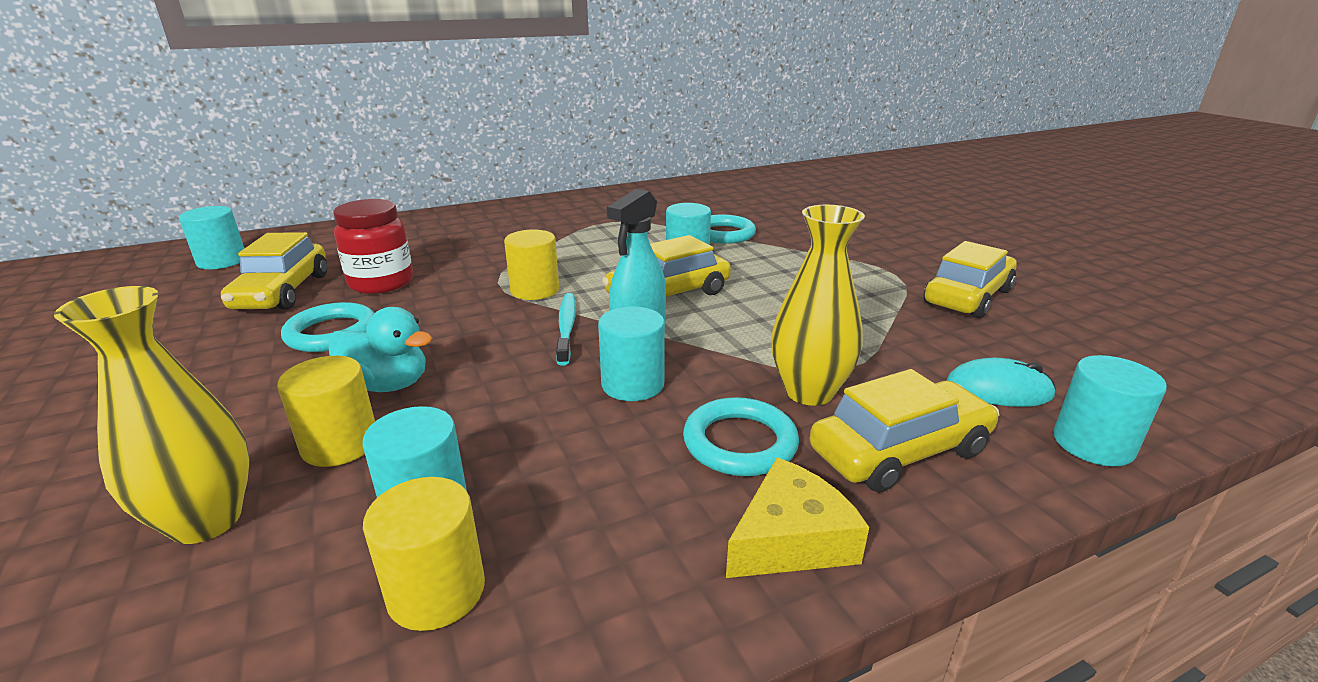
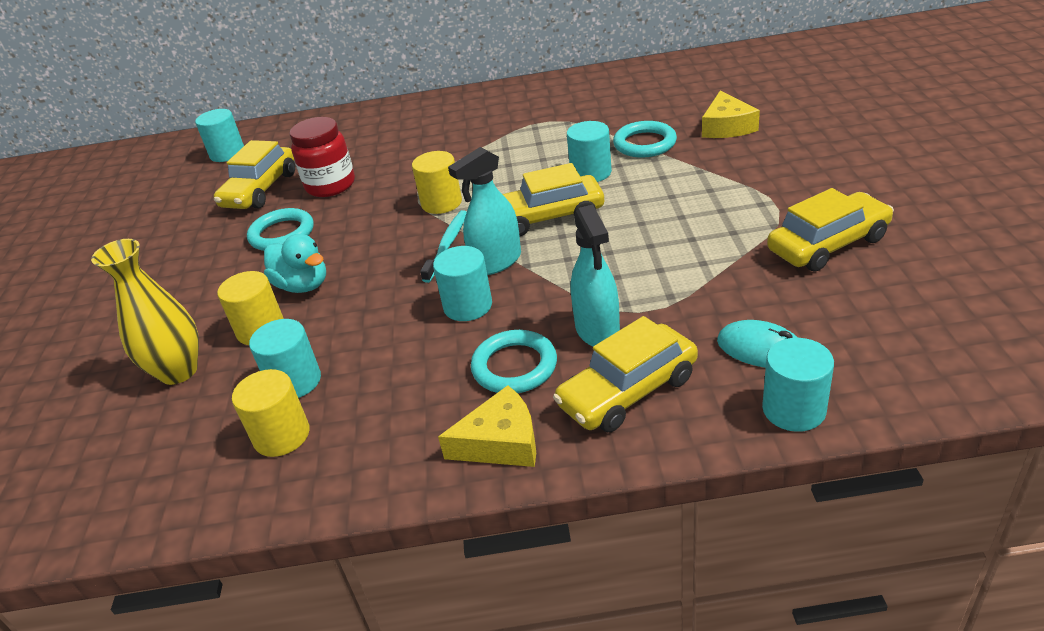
camera: 25 degrees right, 10 degrees up
(790, 220) = (726, 127): none -> yellow cheese
(809, 392) = (597, 330): yellow vase -> turquoise spray bottle
(899, 451) = (628, 391): yellow car -> yellow car turned 150 degrees clockwise

